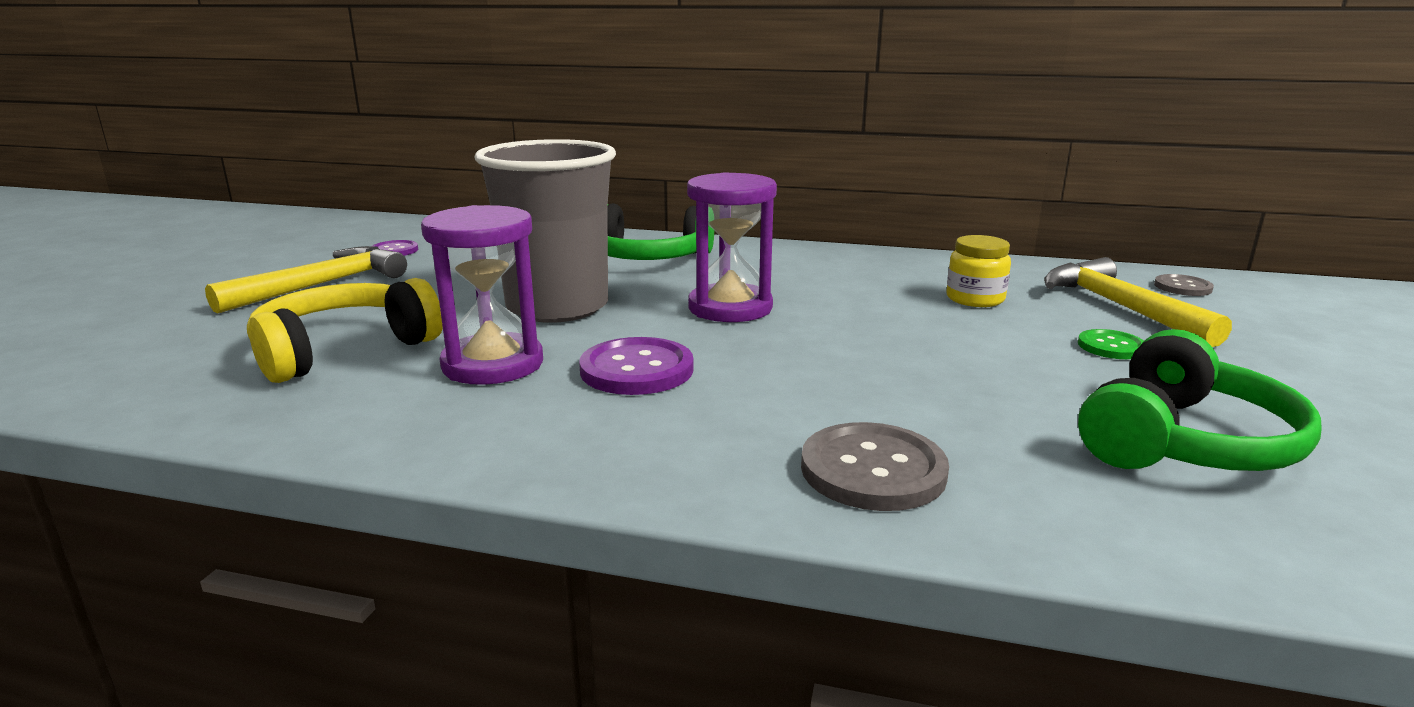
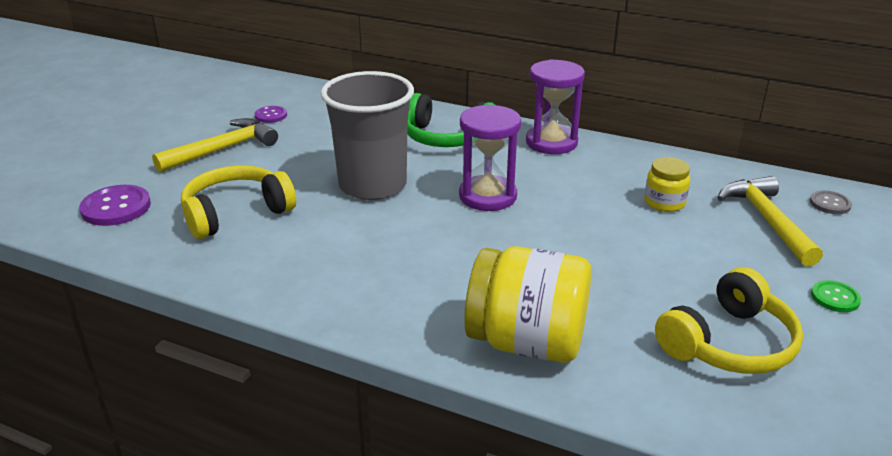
camera: 10 degrees right, 10 degrees up
(493, 364) = (324, 235): purple hourglass -> purple hourglass (551, 142)
(637, 370) = (411, 248): purple button -> purple button (116, 207)
(873, 470) = (527, 342): grey button -> yellow jar
(1111, 346) = (734, 258): green button -> green button (835, 298)
(1184, 442) = (729, 343): green headphones -> yellow headphones

